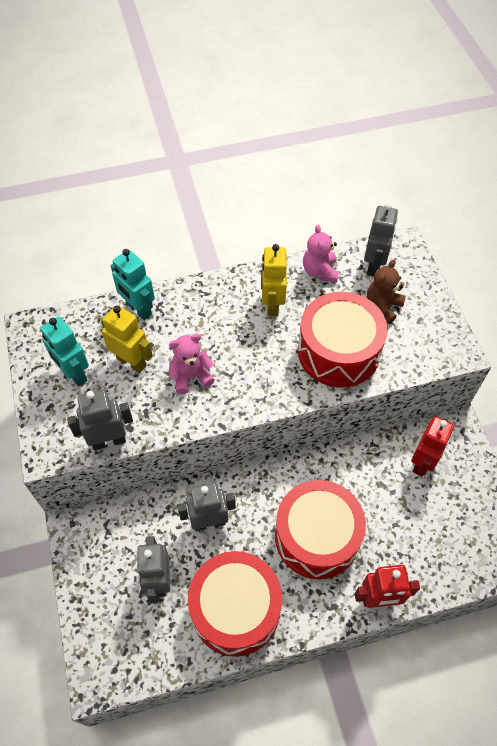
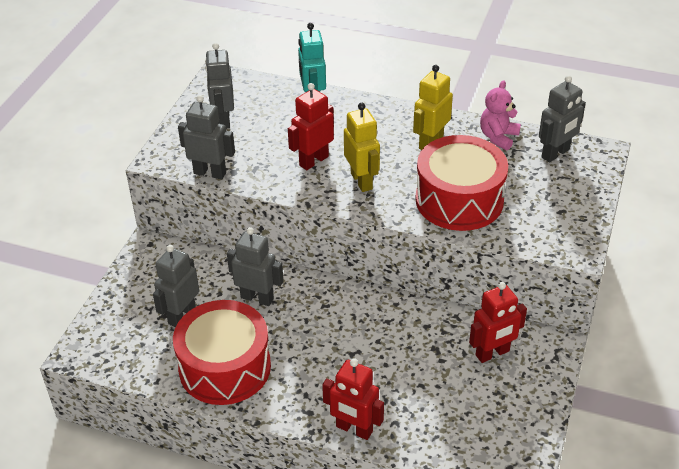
camera: 35 degrees right, 15 degrees down
(74, 374) = (223, 119): turquoise robot -> grey robot
(131, 362) = (274, 131): yellow robot -> yellow robot (362, 181)
(191, 376) = (313, 161): pink teddy bear -> red robot
(317, 536) = (340, 355): red drum -> none
(383, 307) = (534, 186): brown teddy bear -> none

